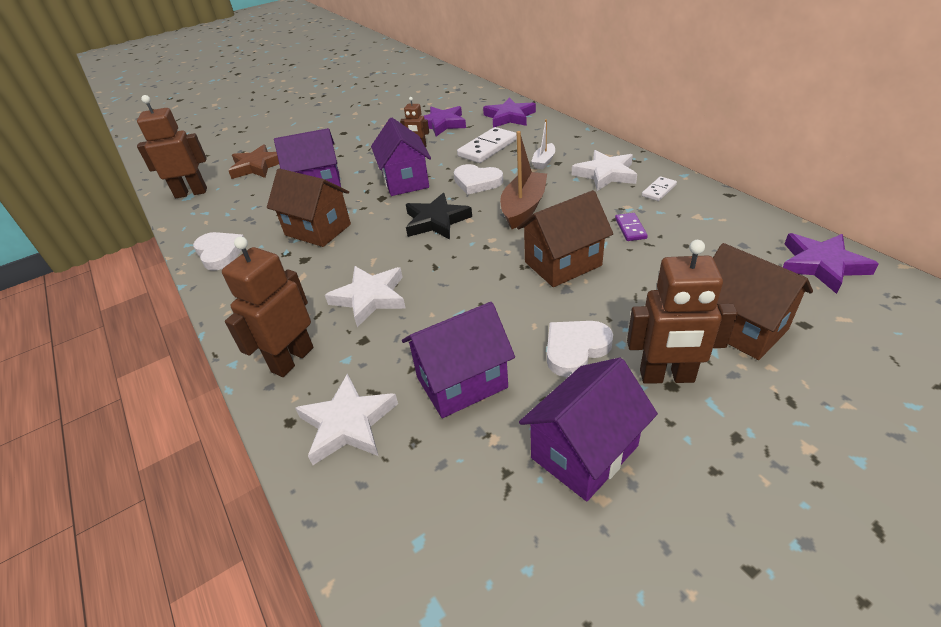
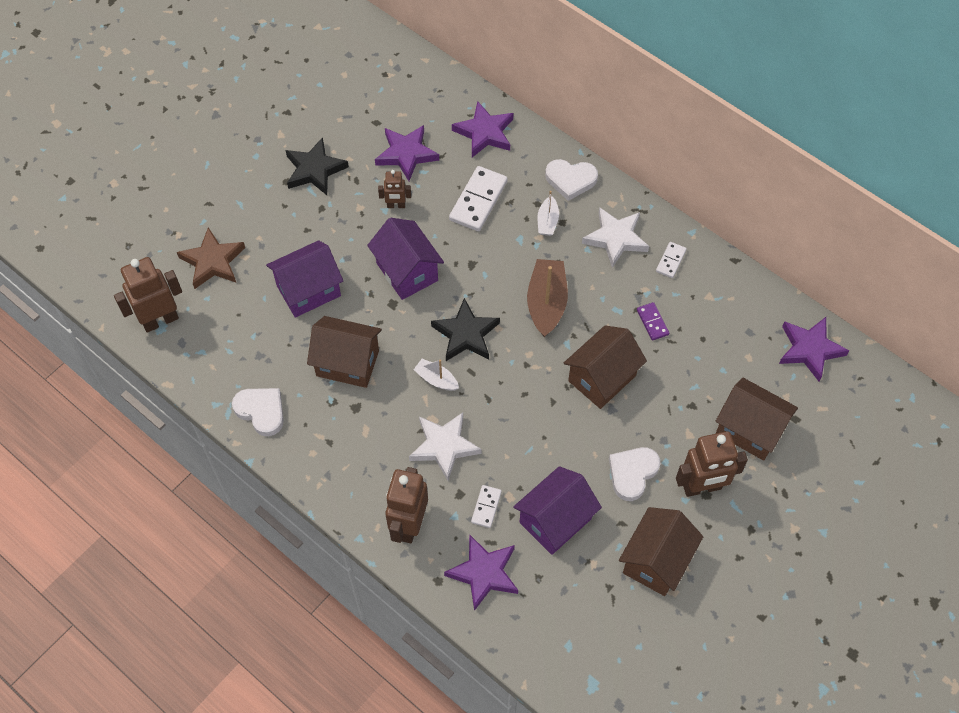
camera: 20 degrees left, 20 degrees up
(348, 423) = (484, 573): white star -> purple star
(367, 128) = (315, 170): none -> black star
(386, 356) = (486, 507): none -> white domino
(391, 248) = (436, 379): none -> white boat
(477, 182) = (486, 266): white heart -> white heart (570, 180)
(584, 452) = (656, 561): purple house -> brown house

